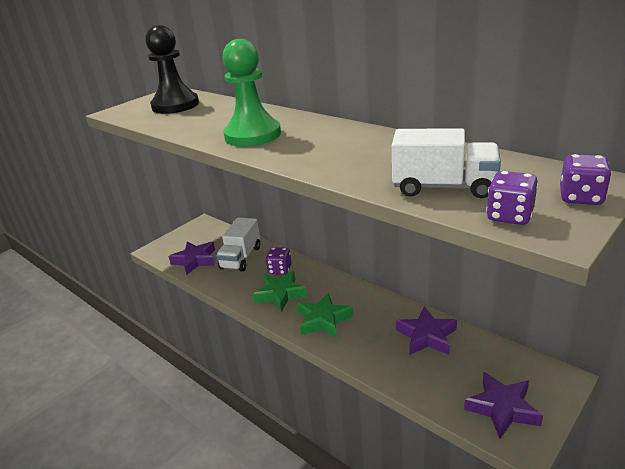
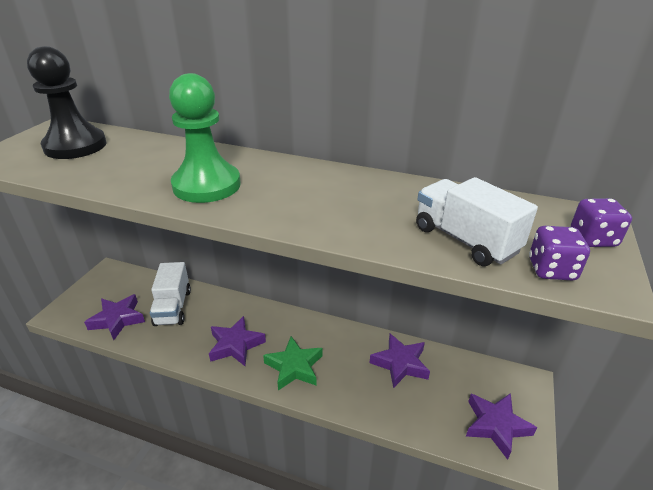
camera: 25 degrees left, 5 degrees up
(280, 270) = (223, 315): purple dice -> none
(280, 294) = (235, 345): green star -> purple star
(443, 187) = (465, 240): white truck -> white truck turned 120 degrees counterclockwise

